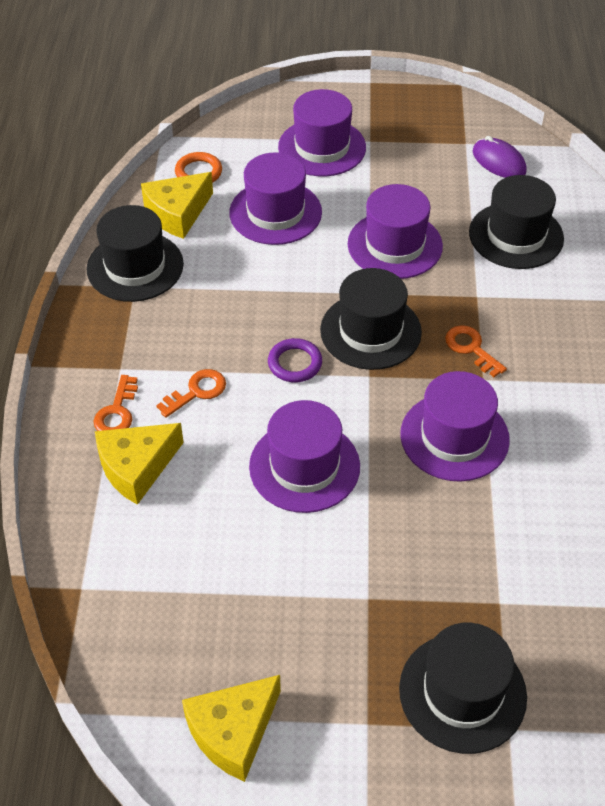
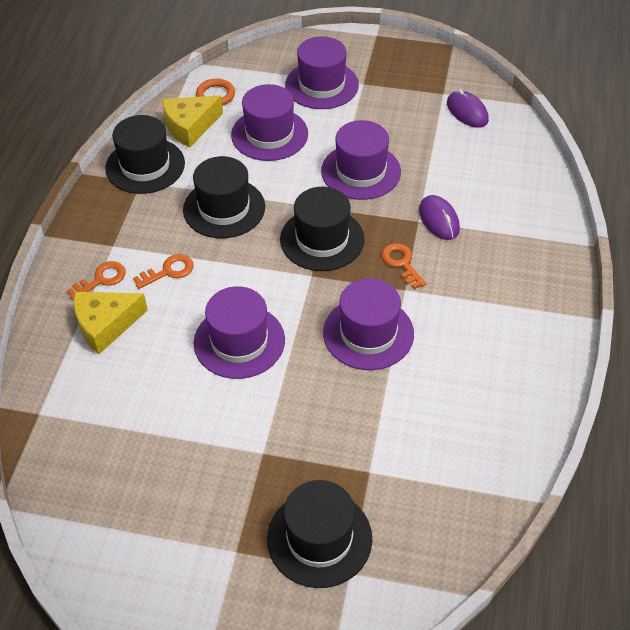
camera: 10 degrees right, 0 degrees up
(117, 412) = (101, 279): orange key -> orange key turned 150 degrees counterclockwise
(233, 732) = (128, 542): yellow cheese -> none
(295, 363) = (253, 258): purple ring -> none
(500, 292) = (439, 220): none -> purple mouse
(516, 235) = (465, 175): black hat -> black hat (224, 208)

